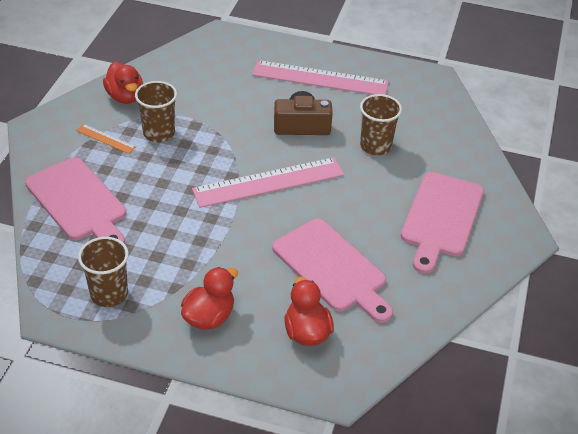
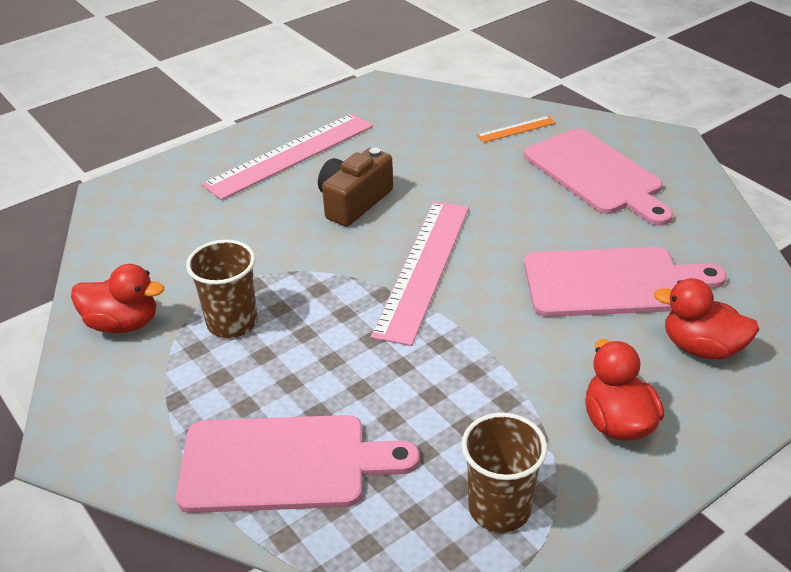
camera: 50 degrees left, 5 degrees down
(105, 139) = (184, 379): orange ruler -> orange ruler (516, 129)
(375, 146) = (444, 167): brown cup -> none

